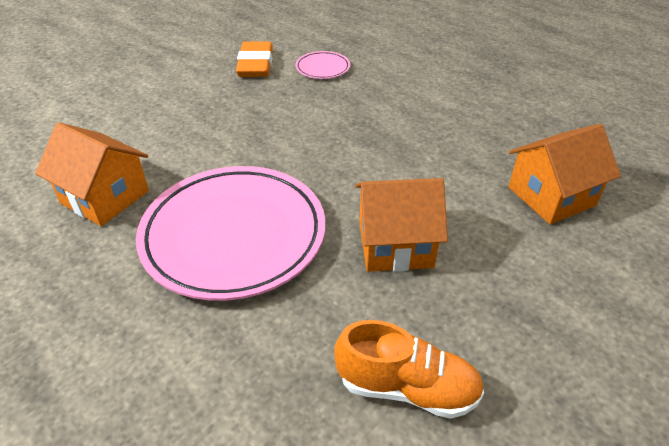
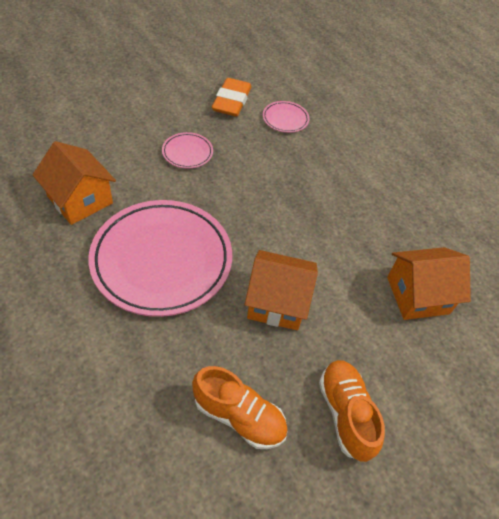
camera: 10 degrees right, 10 degrees up
(223, 121) = (187, 153): none -> pink plate
(537, 344) = (345, 413): none -> orange shoe

